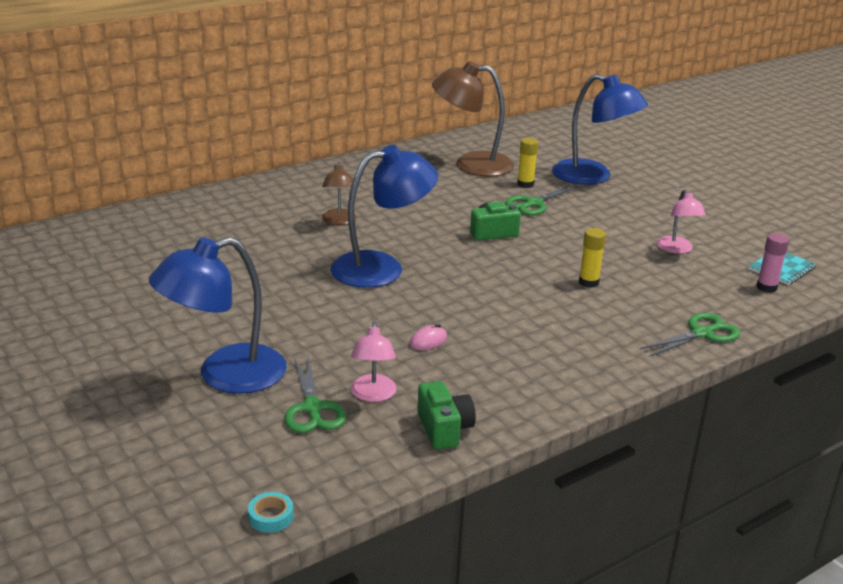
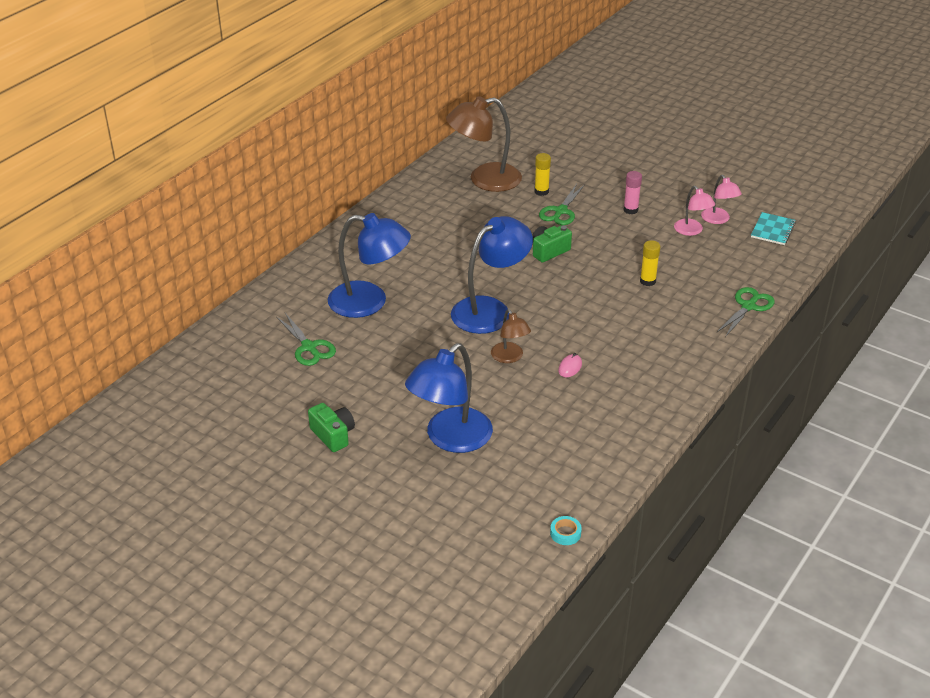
camera: 20 degrees left, 10 degrees up
(312, 408) = (531, 446): green scissors -> green scissors (309, 347)
(339, 221) = (422, 271): brown lamp -> brown lamp (510, 357)
(373, 395) = (564, 424): pink lamp -> pink lamp (718, 219)
(444, 429) = (628, 436): green camera -> green camera (333, 435)
(593, 176) = (588, 169): blue lamp -> blue lamp (369, 302)
(766, 287) = (770, 251): pink glue stick -> pink glue stick (630, 210)

